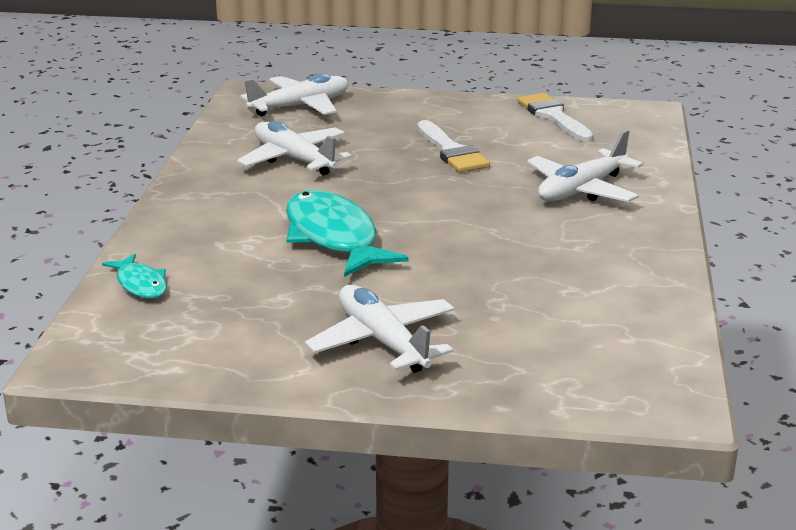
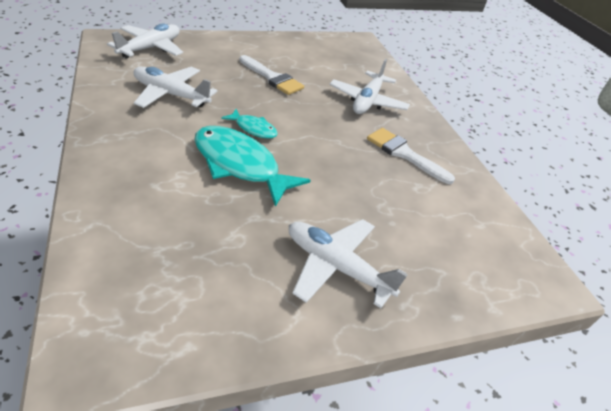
camera: 30 degrees left, 15 degrees up
(140, 284) = (108, 245): turquoise fish -> turquoise fish (253, 128)
(553, 116) = (313, 46): white brush -> white brush (404, 154)

